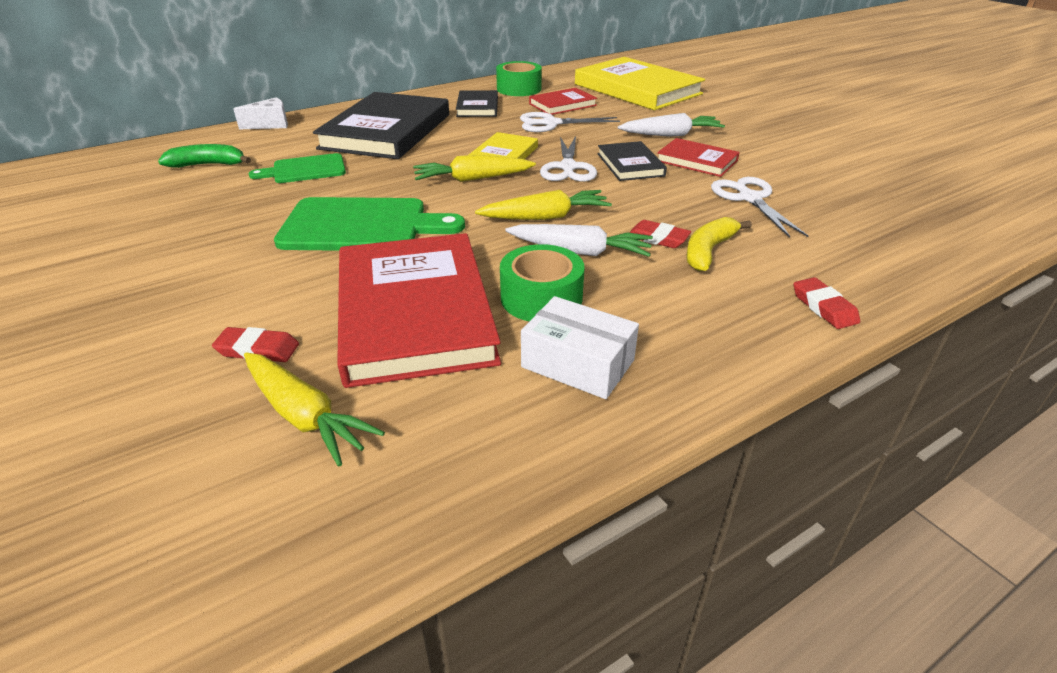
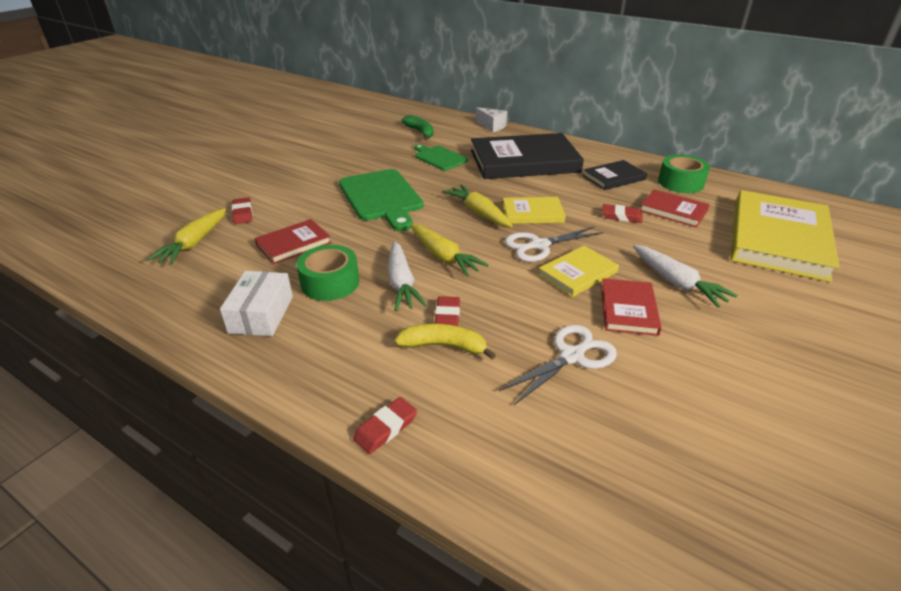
camera: 65 degrees right, 0 degrees up
(414, 312) = (293, 244): red book -> red book, size x0.50
(551, 123) = (621, 216): white scissors -> red eraser
(630, 164) = (577, 274): black book -> yellow book

